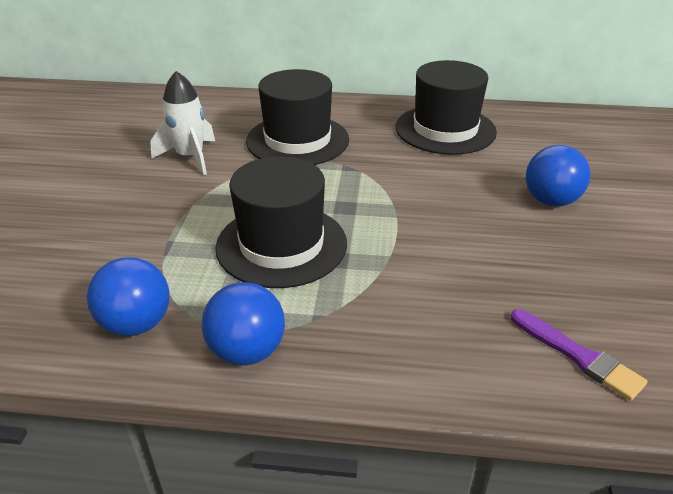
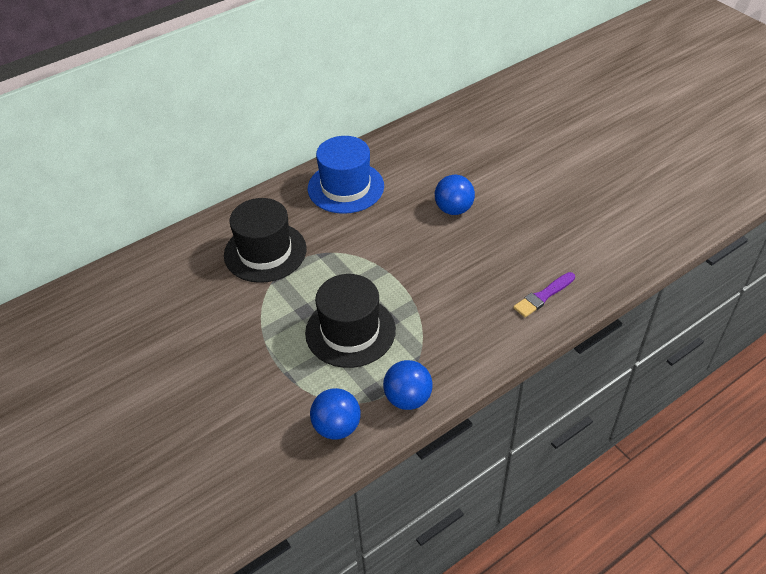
camera: 40 degrees left, 10 degrees up
(190, 157) = (212, 310): white rocket -> none
(445, 129) = (345, 187): black hat -> blue hat
(578, 356) = (543, 296): purple brush -> purple brush turned 135 degrees clockwise

